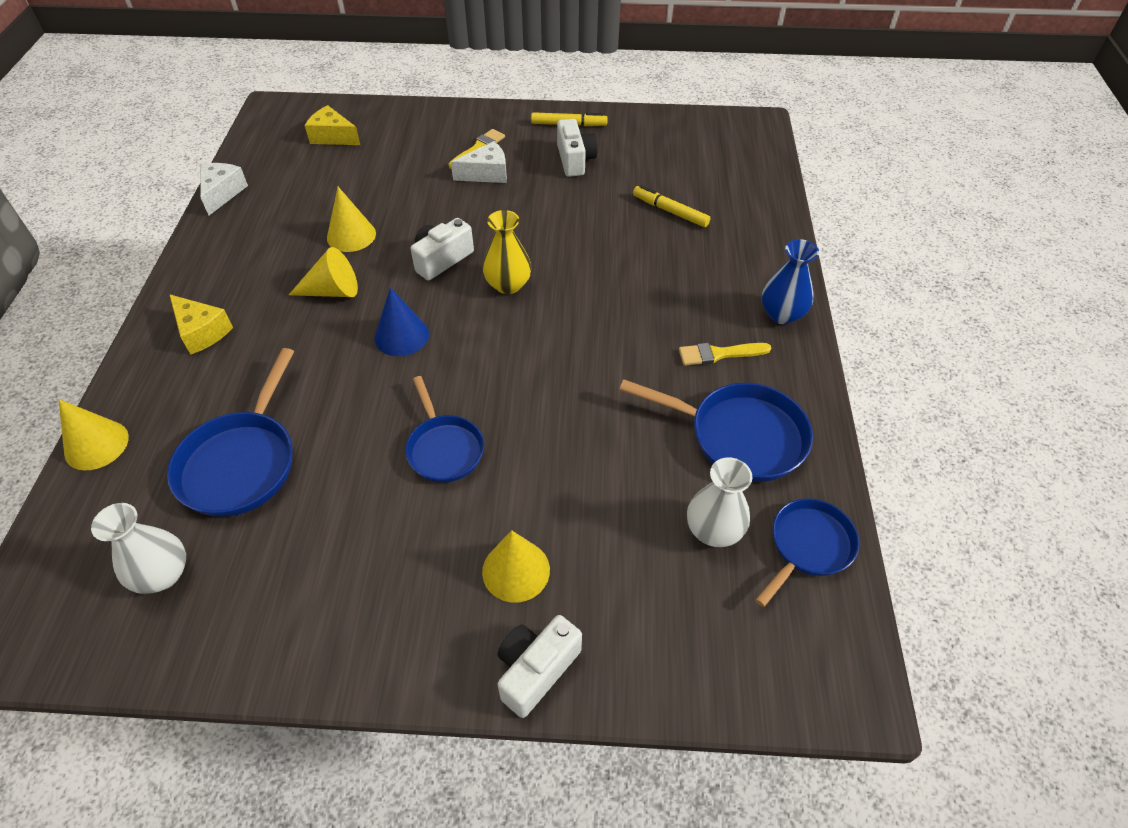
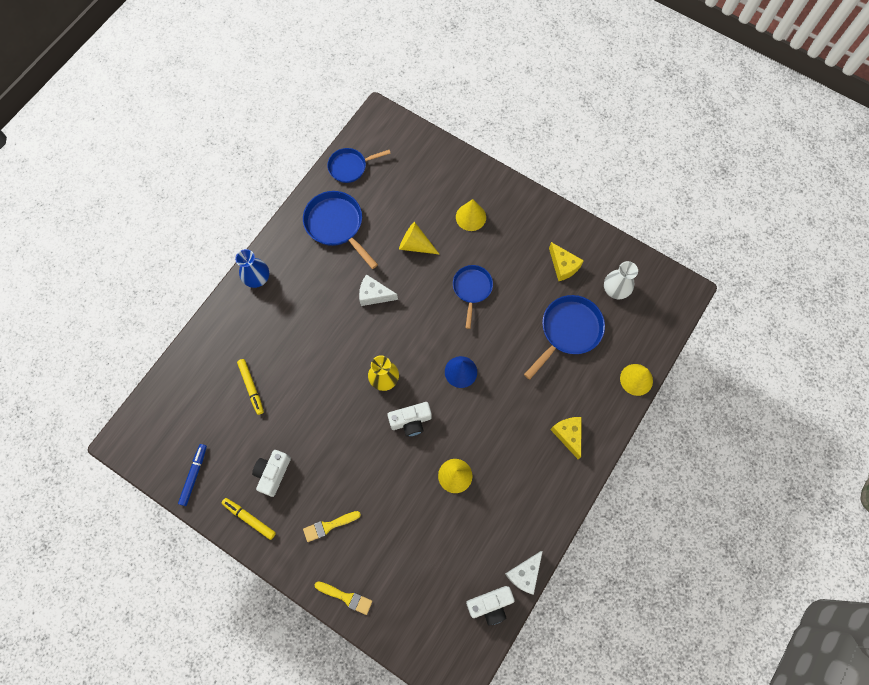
camera: 150 degrees left, 20 degrees up
(332, 291) = (485, 429): yellow cone -> yellow cone (415, 245)
(333, 137) = (424, 605): yellow cheese -> yellow cheese (563, 266)
(486, 174) = (339, 492): white cheese -> white cheese (374, 295)
(536, 670) = (483, 178): white camera -> white camera (490, 604)
(657, 130) = (194, 475): none -> blue marker
(713, 530) = (381, 192): white vase -> none
(719, 354) = (309, 272): yellow brush -> yellow brush (346, 597)

